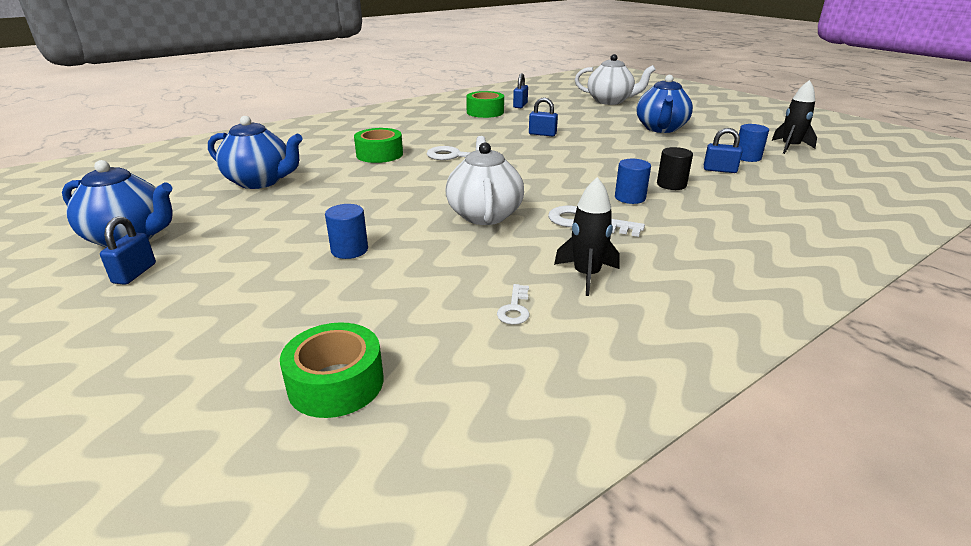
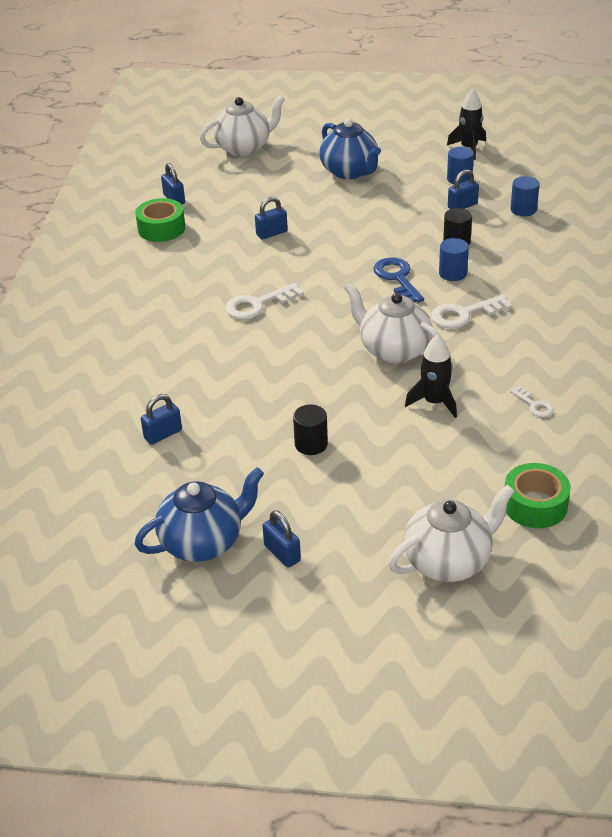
camera: 45 degrees left, 10 degrees up
(178, 366) = (448, 561): none -> white teapot
(260, 182) = (163, 434): blue teapot -> blue padlock
(308, 230) = (311, 444): none -> black cylinder
(349, 250) = (373, 437): blue cylinder -> blue cylinder (523, 209)
(379, 154) = (189, 342): green tape -> none
(578, 183) = (397, 278): none -> blue key
(586, 275) = (530, 357): black rocket -> black rocket (434, 402)

